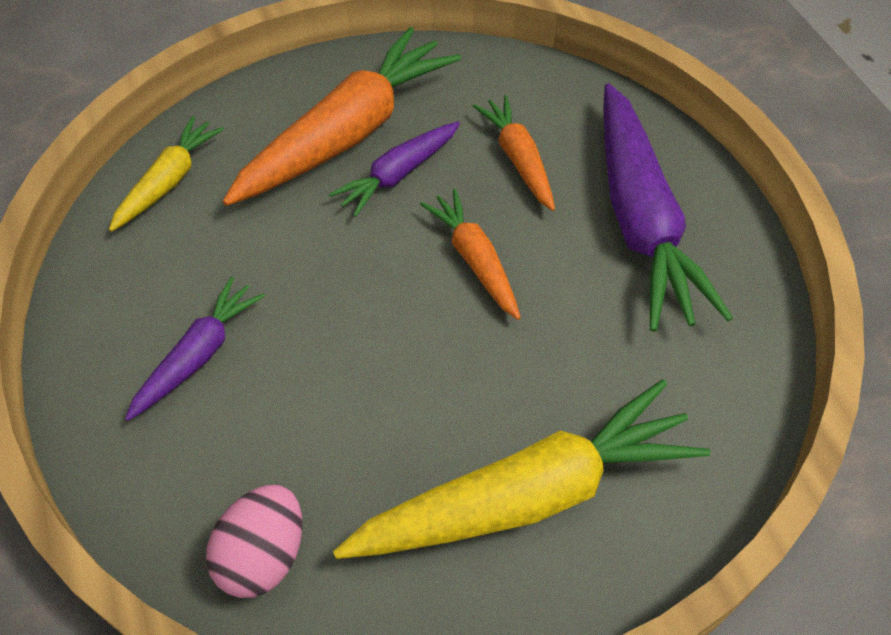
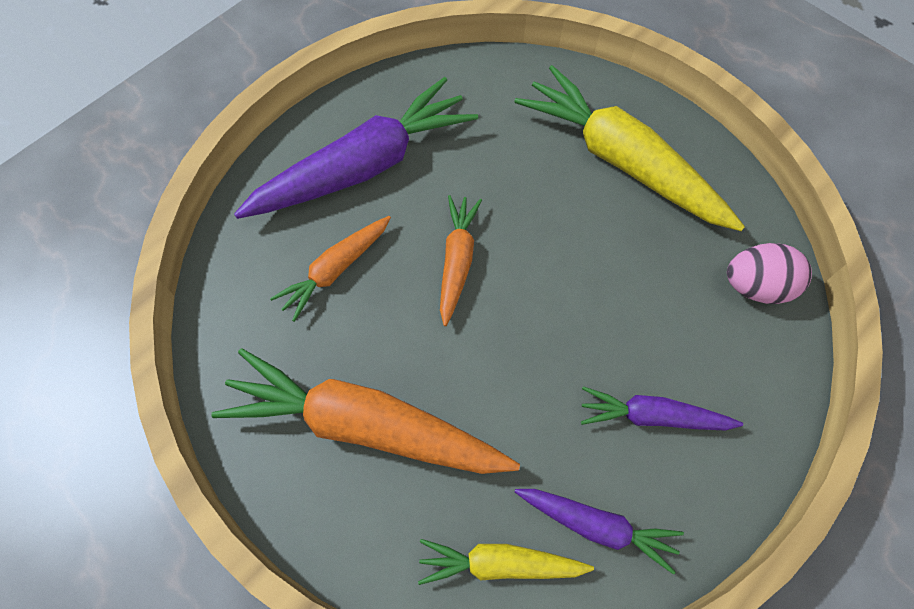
camera: 115 degrees left, 10 degrees up
(398, 175) = (395, 356): purple carrot -> purple carrot (597, 526)
(474, 259) = (457, 261): orange carrot -> orange carrot turned 150 degrees clockwise

